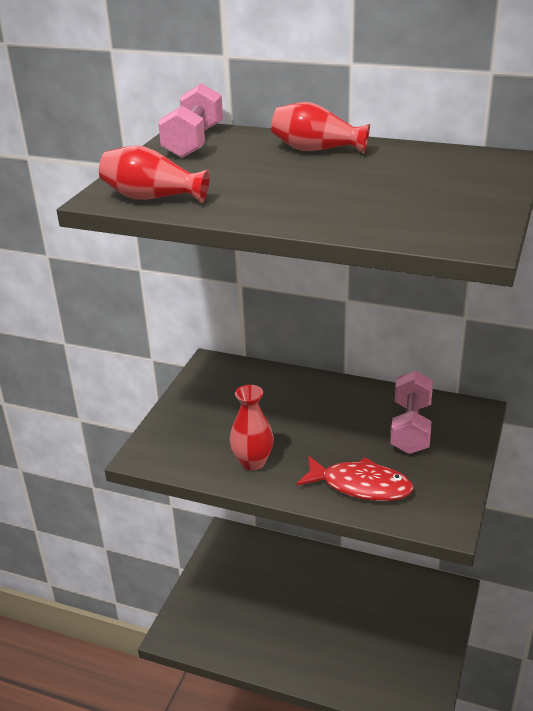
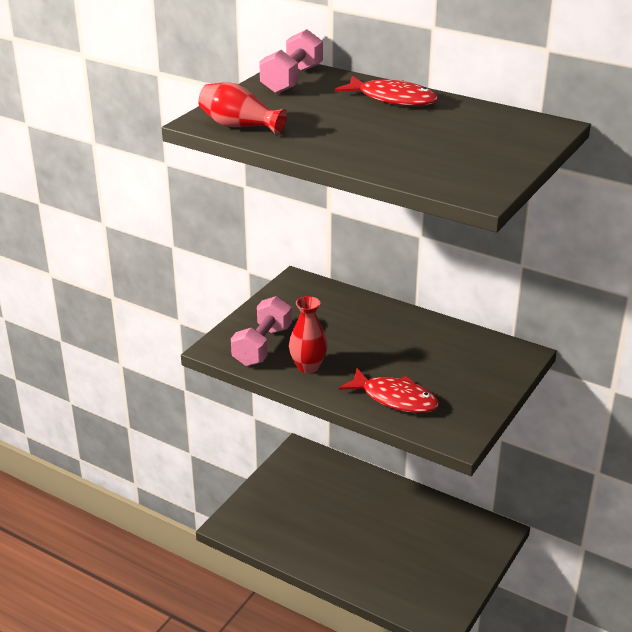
camera: 10 degrees right, 0 degrees up
(316, 150) = (392, 99): red vase -> red fish
(410, 428) = (458, 359): pink dumbbell -> pink dumbbell (262, 346)

